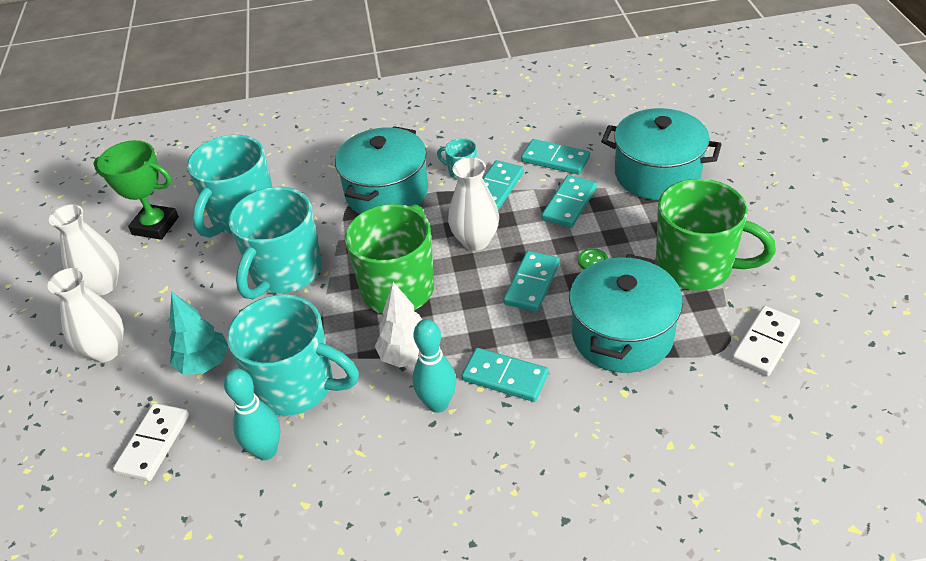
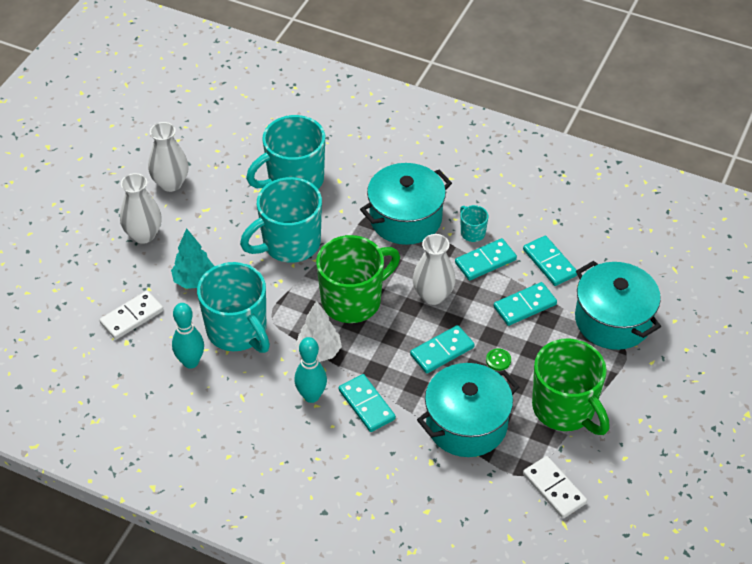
camera: 30 degrees right, 5 degrees up
(155, 226) = (232, 154): green trophy -> none
(765, 343) = (554, 488): white domino -> white domino turned 75 degrees clockwise

